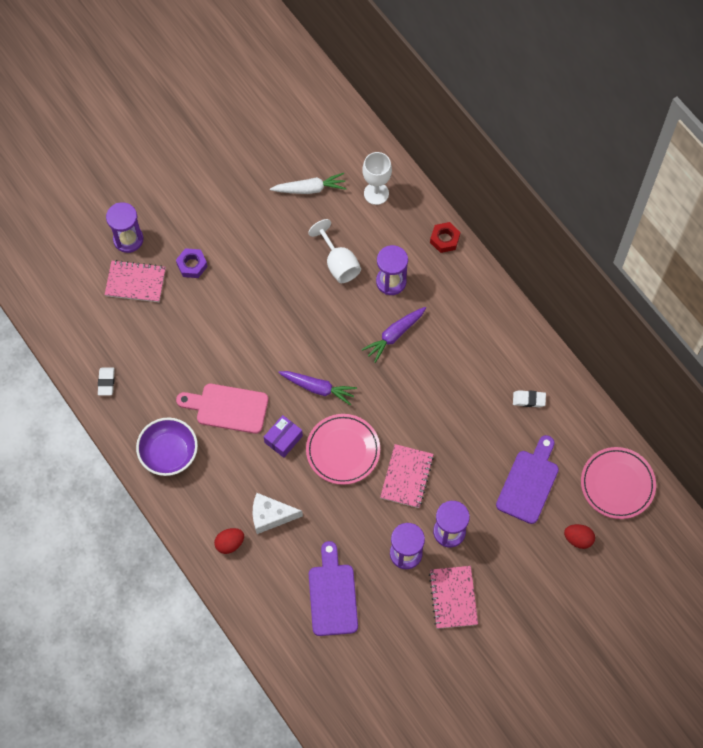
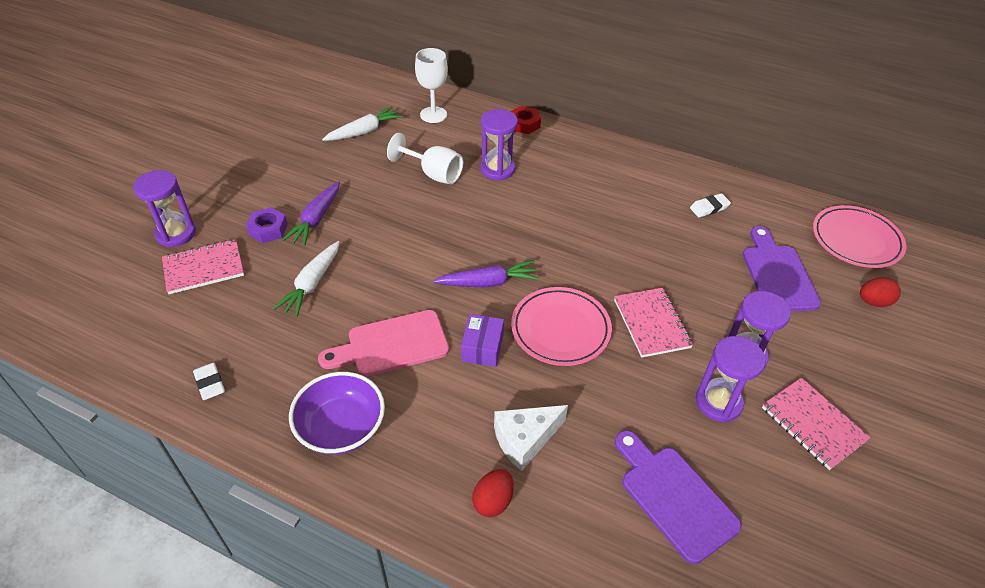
camera: 30 degrees left, 20 degrees down
(200, 332) = (312, 284): none -> white carrot
(394, 335) = (534, 208): purple carrot -> purple carrot (316, 220)

